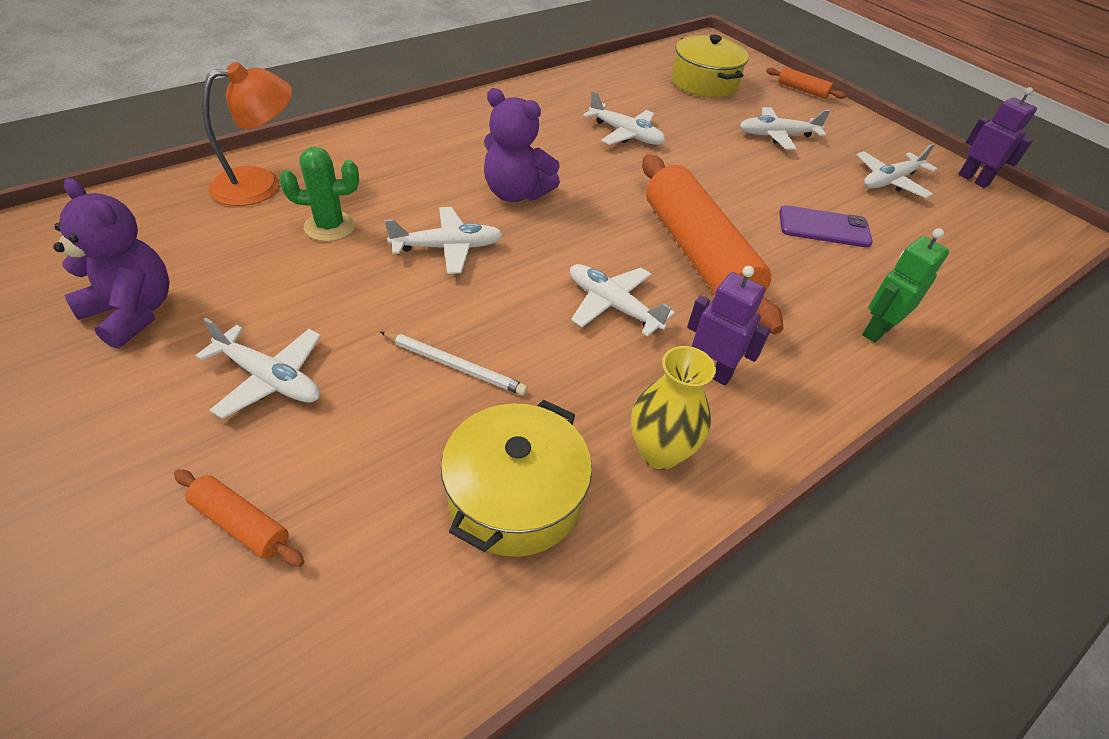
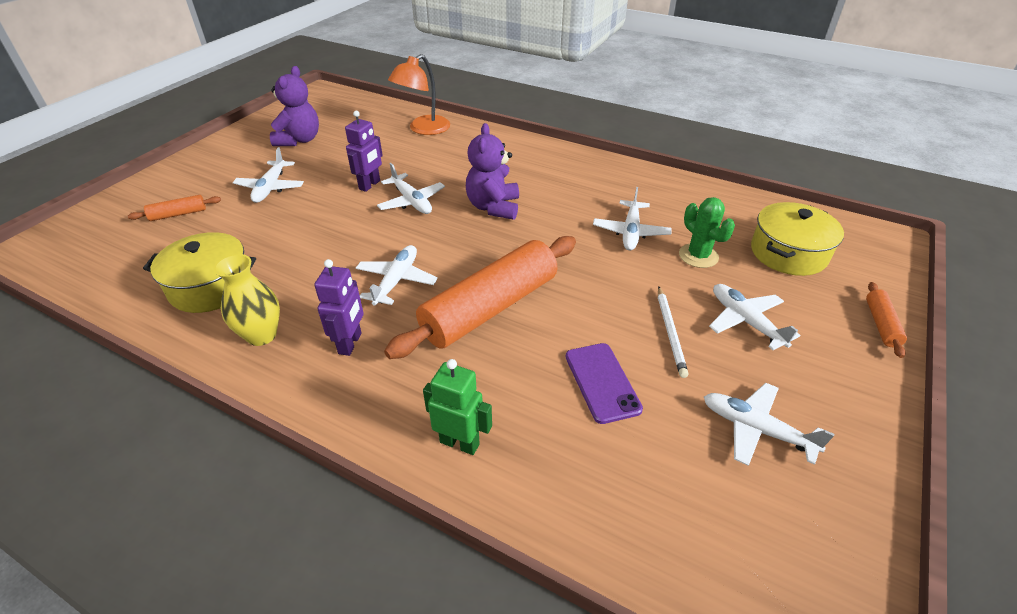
camera: 70 degrees right, 5 degrees down
(241, 524) = (178, 214): orange rolling pin -> orange rolling pin turned 60 degrees clockwise
(261, 184) = (423, 129): orange lamp -> orange lamp turned 90 degrees clockwise
(330, 226) = (402, 160): green cactus -> green cactus (698, 256)
(455, 365) = (305, 237): white pencil -> white pencil (670, 332)
(973, 179) = (865, 524): purple robot -> purple robot (370, 185)

